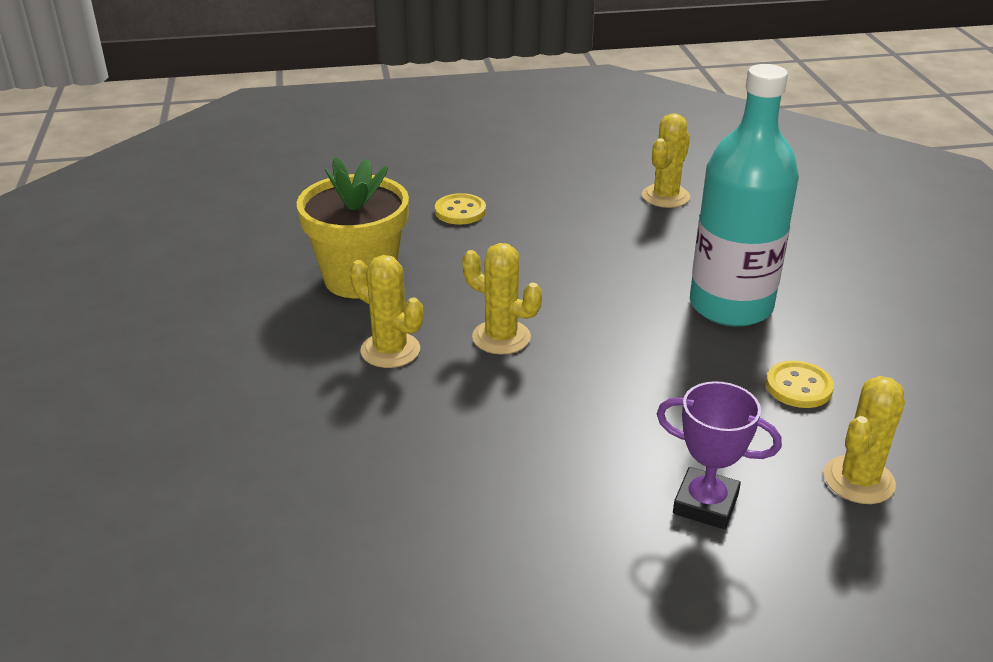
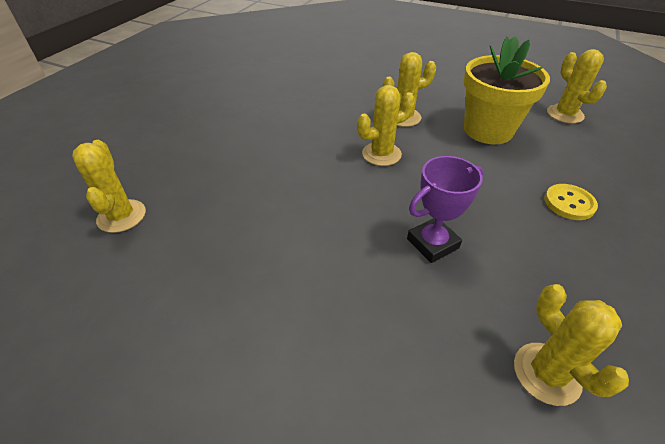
camera: 125 degrees right, 10 degrees up
(262, 236) = (565, 114): none -> yellow cactus
(705, 504) = (189, 156): purple trophy -> purple trophy (432, 243)
(730, 306) = (315, 279): turquoise bottle -> none
(798, 387) = (203, 249): yellow button -> none

